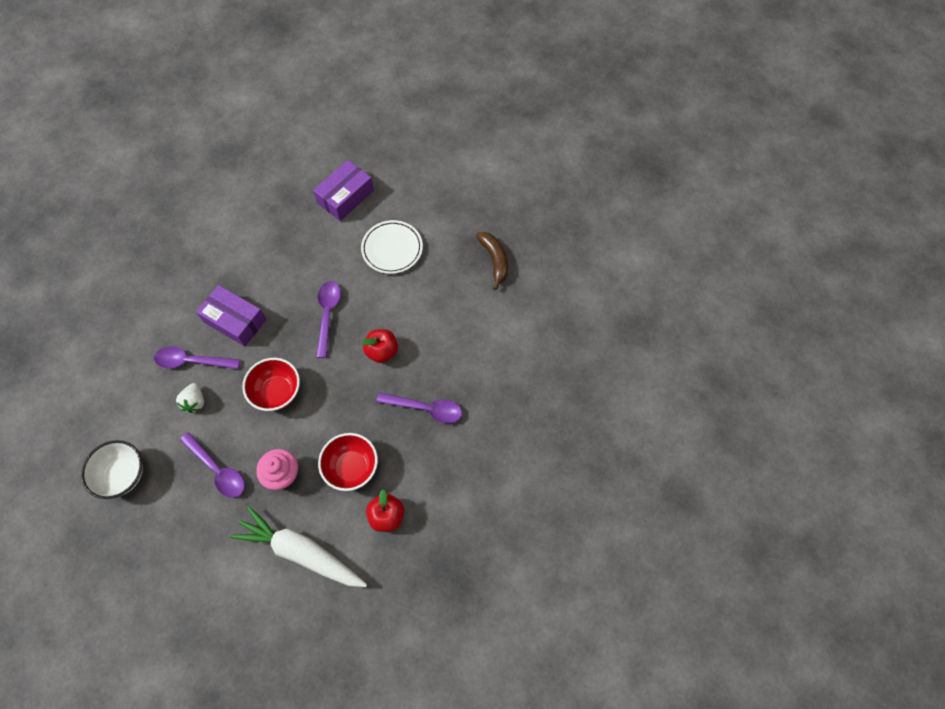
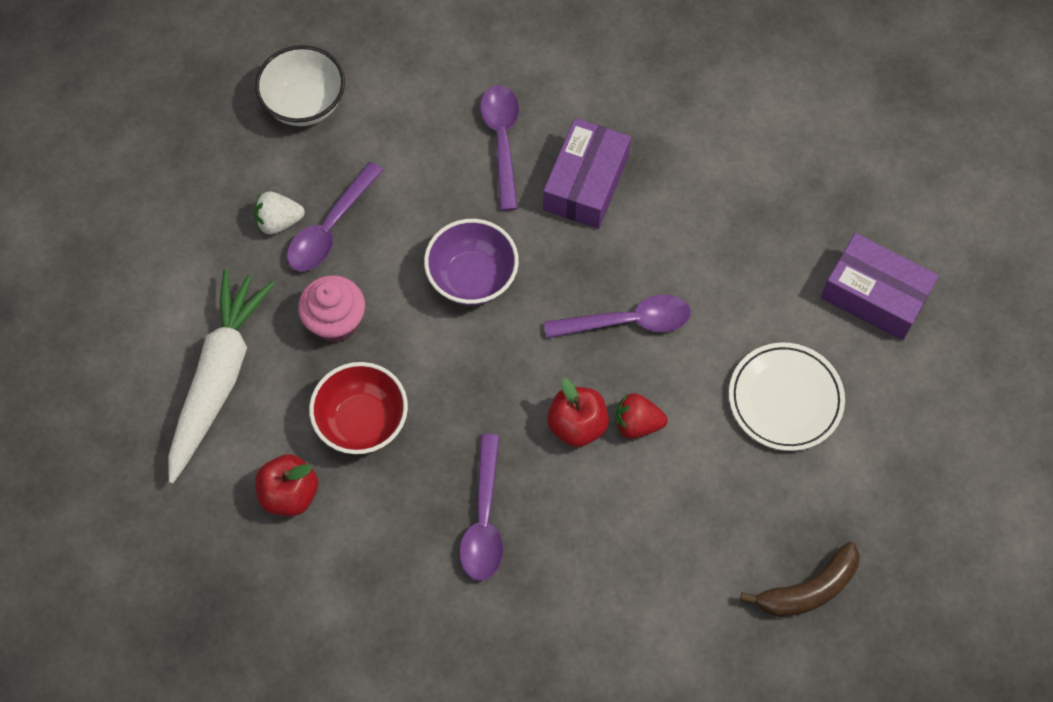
camera: 80 degrees right, 0 degrees up
(195, 402) = (435, 165): white strawberry -> white strawberry (279, 222)
(277, 392) = (472, 278): red bowl -> purple bowl
(388, 321) = (637, 424): none -> red strawberry

